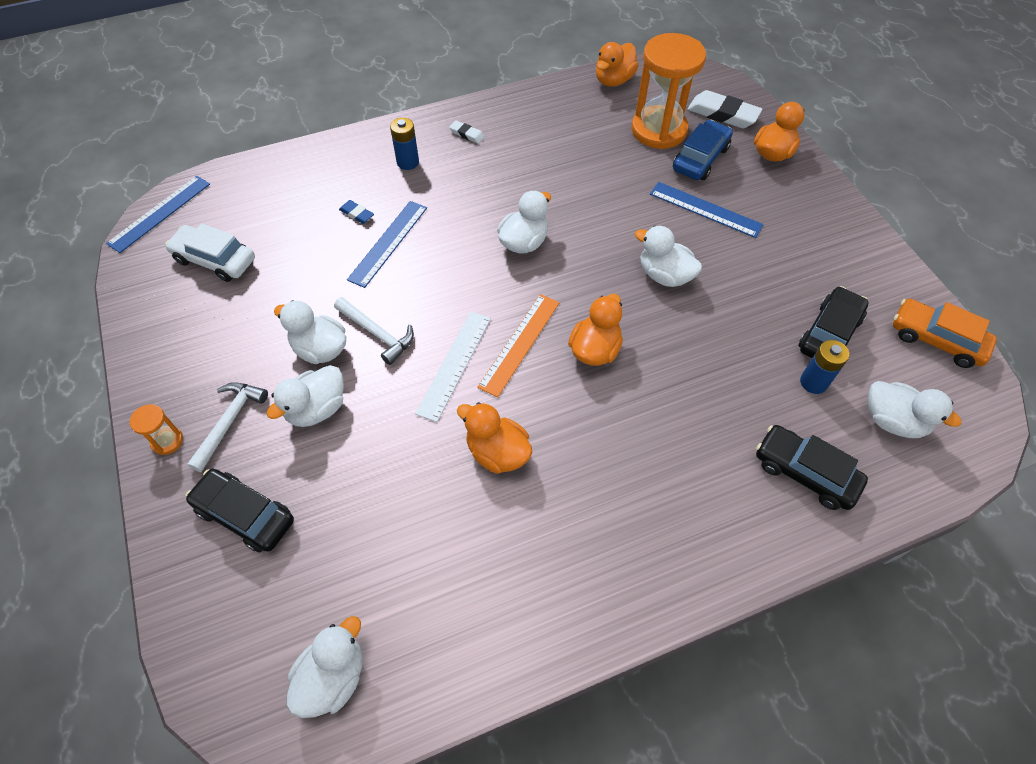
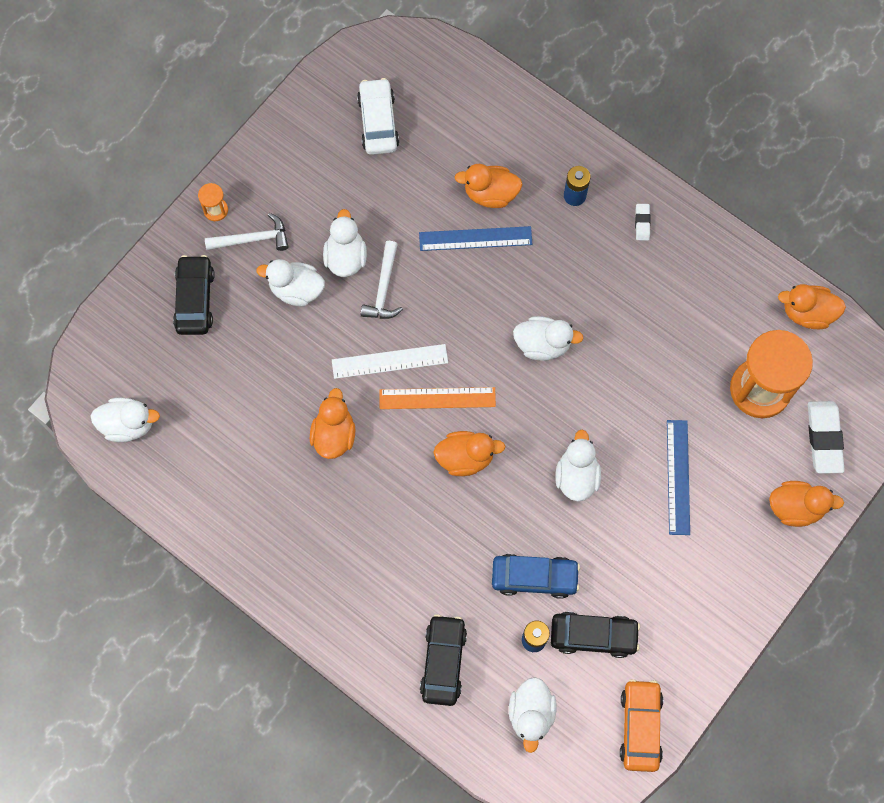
camera: 60 degrees right, 15 degrees up
(160, 213) = (397, 45): blue ruler -> none
(357, 214) = (490, 194): blue eraser -> orange duck
(700, 159) = (744, 444): blue car -> blue car (534, 577)

